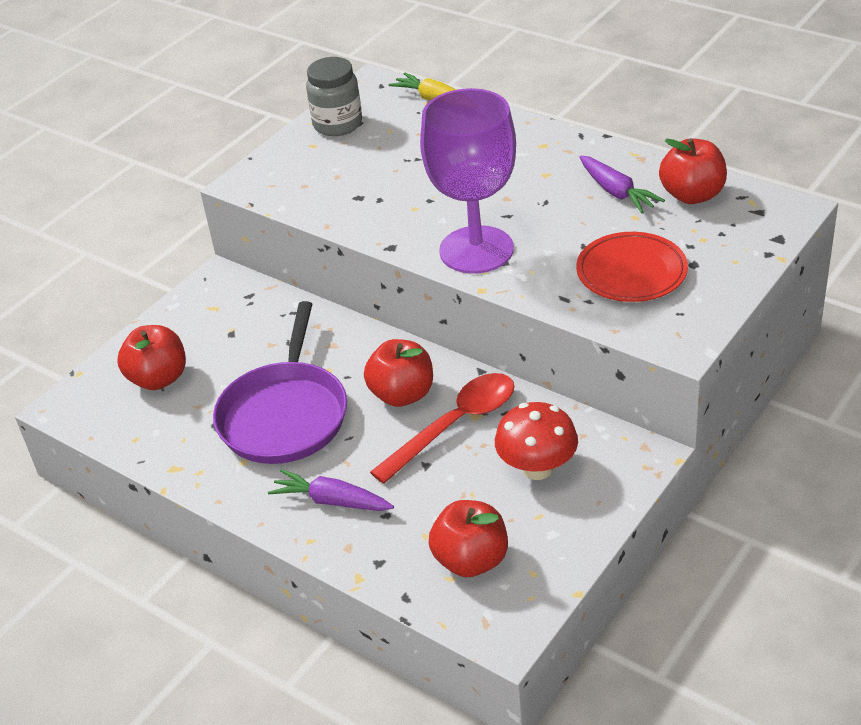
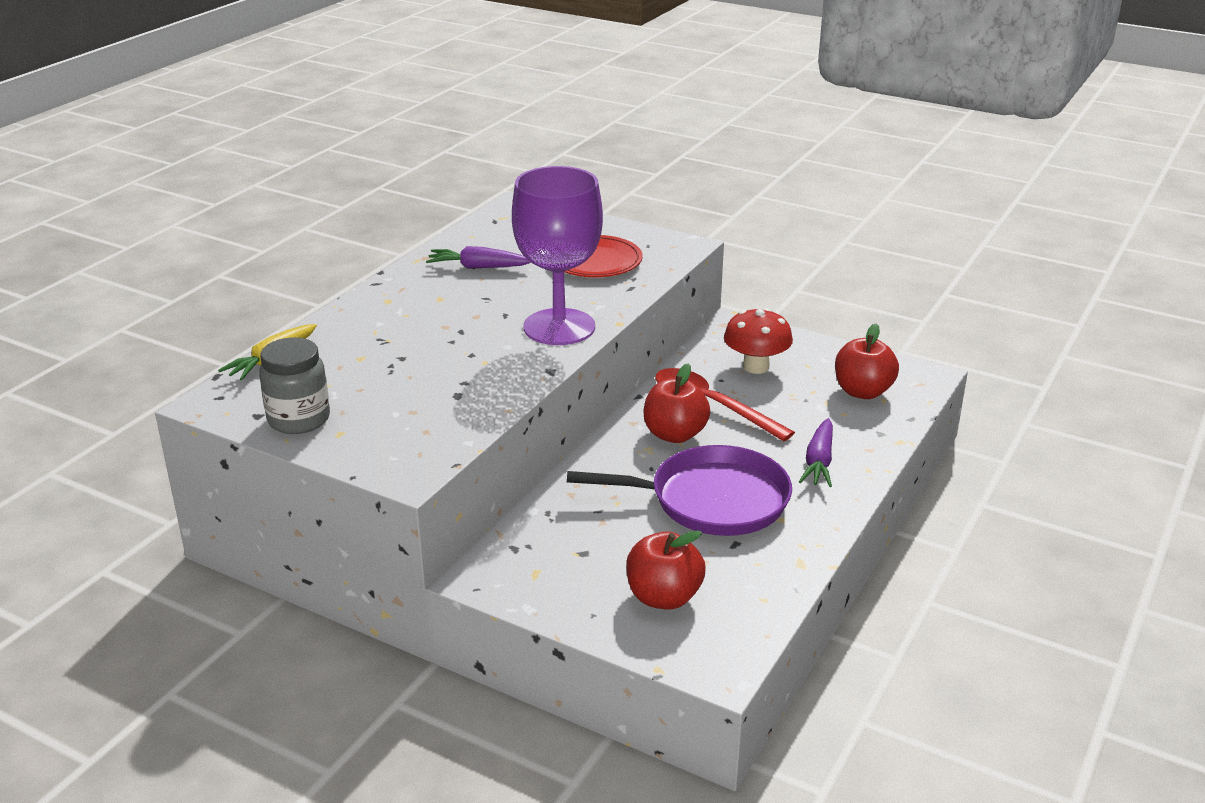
camera: 100 degrees left, 10 degrees down
(617, 192) = (477, 267): purple carrot -> purple carrot turned 135 degrees counterclockwise
(692, 195) = (488, 238): red apple -> none

